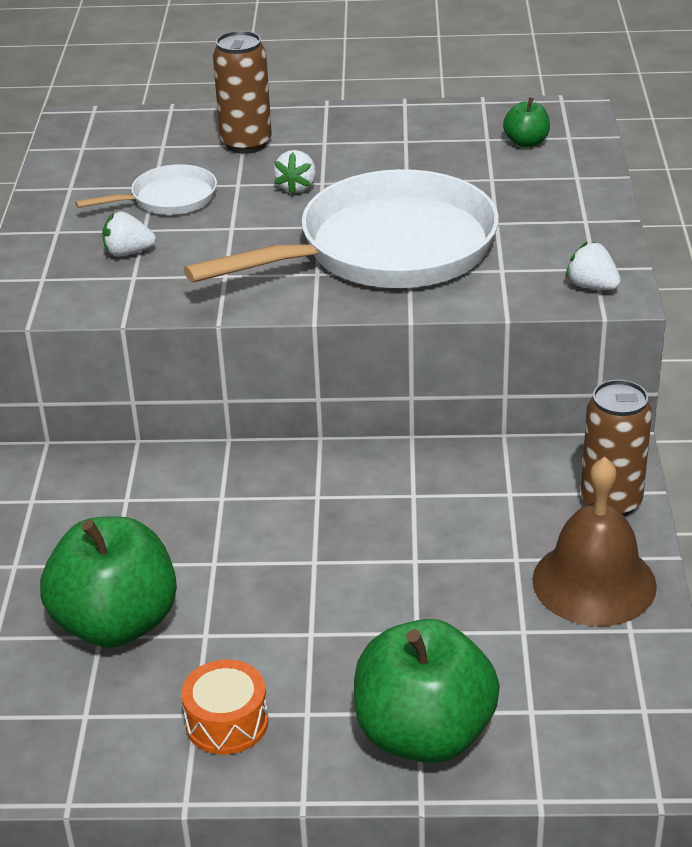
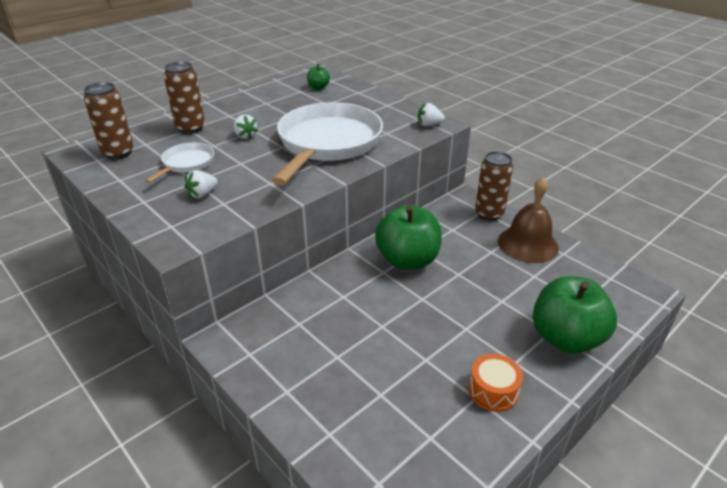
camera: 45 degrees left, 0 degrees up
(116, 147) = (118, 153): none -> brown can
(116, 623) = (379, 383): green apple -> green apple (407, 260)

